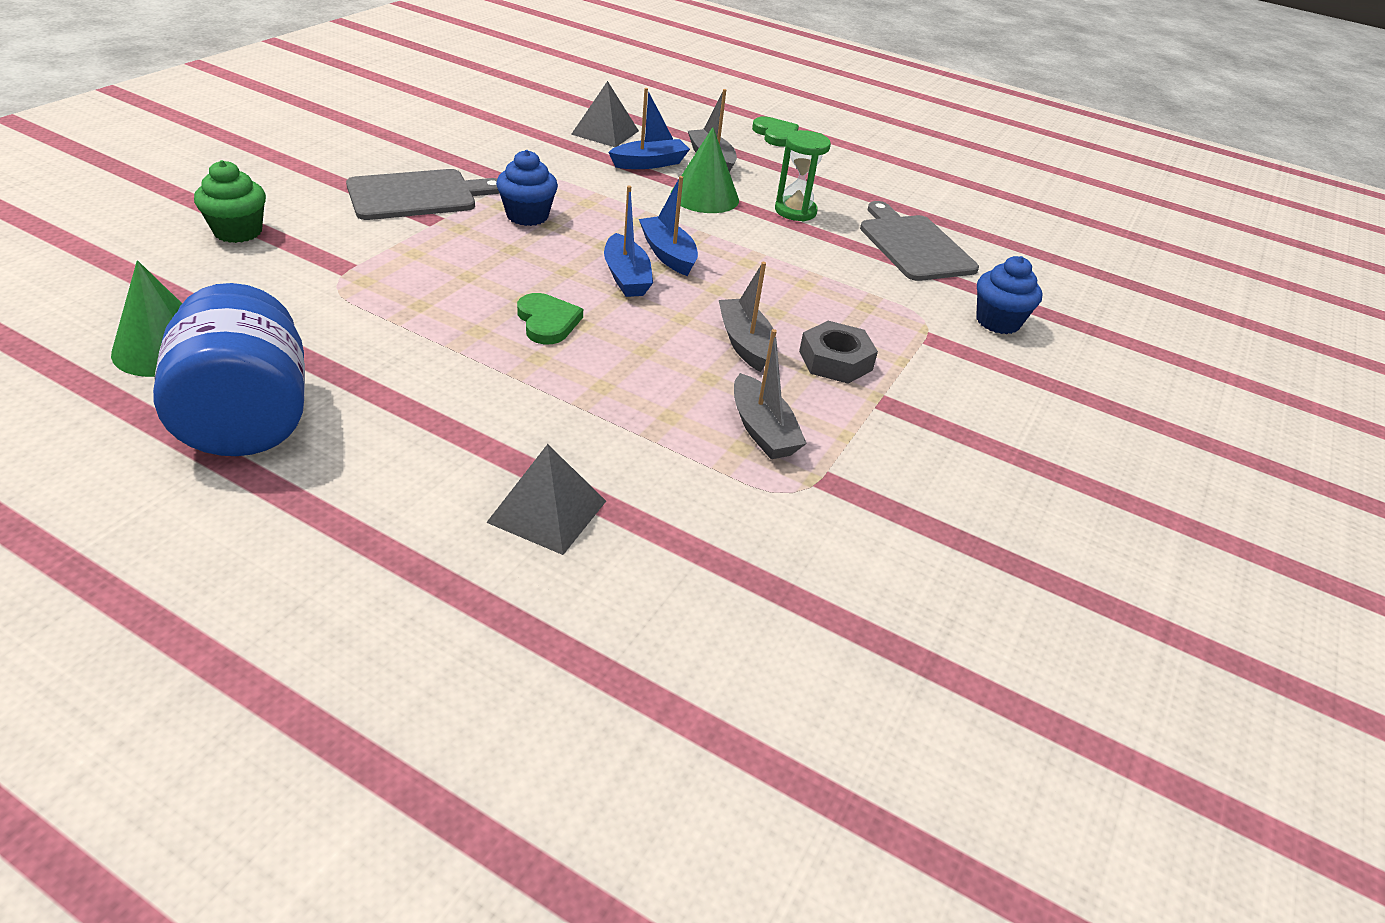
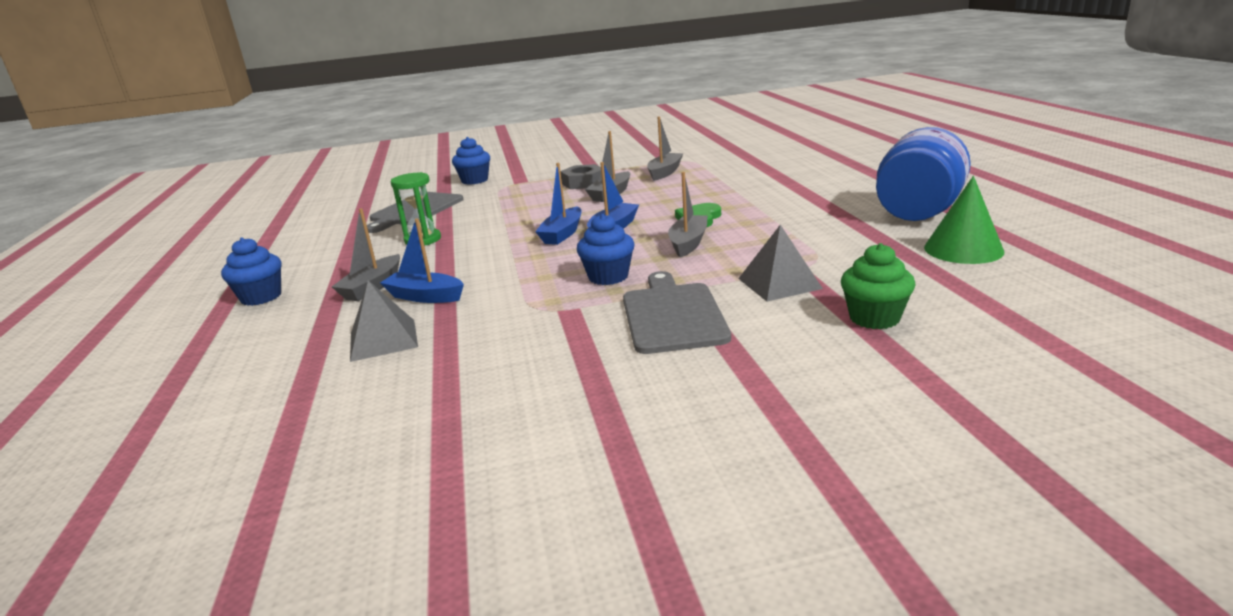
camera: 125 degrees left, 15 degrees down
(417, 195) = (672, 315): grey cutting board -> grey cutting board turned 60 degrees clockwise
(506, 276) = (688, 243): none -> grey boat
(547, 511) = (793, 170): grey pyramid -> grey pyramid (779, 283)
(704, 196) = (453, 261): green cone -> none
(775, 134) = (261, 297): green heart -> blue cupcake

